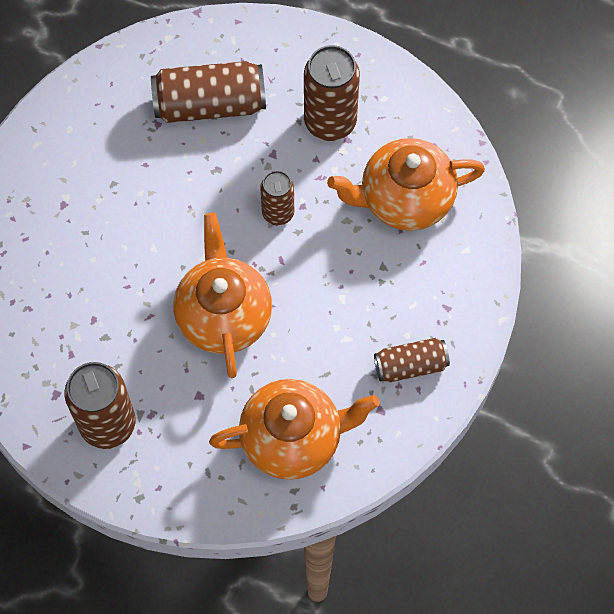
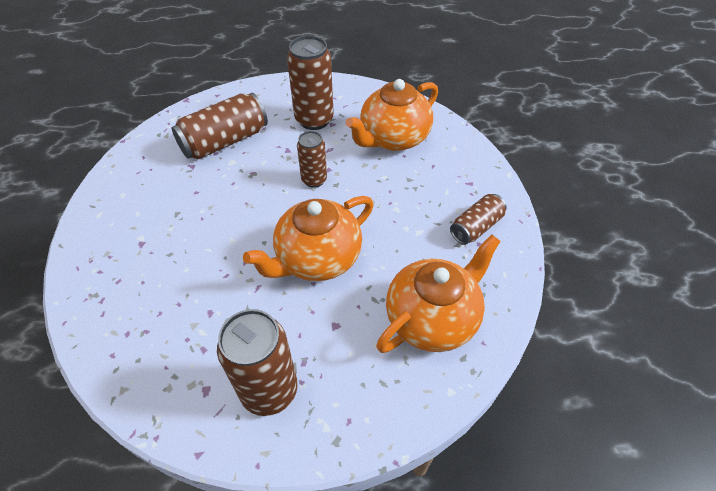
camera: 30 degrees left, 15 degrees down
(223, 315) = (317, 259): orange teapot -> orange teapot turned 90 degrees counterclockwise

